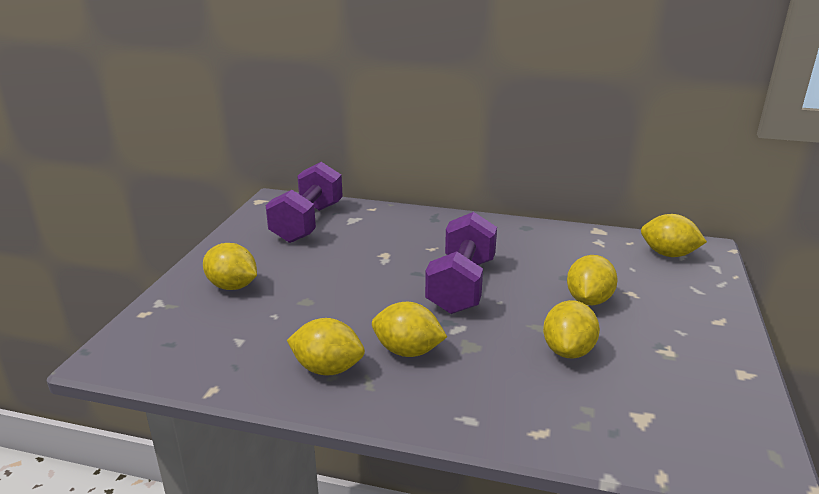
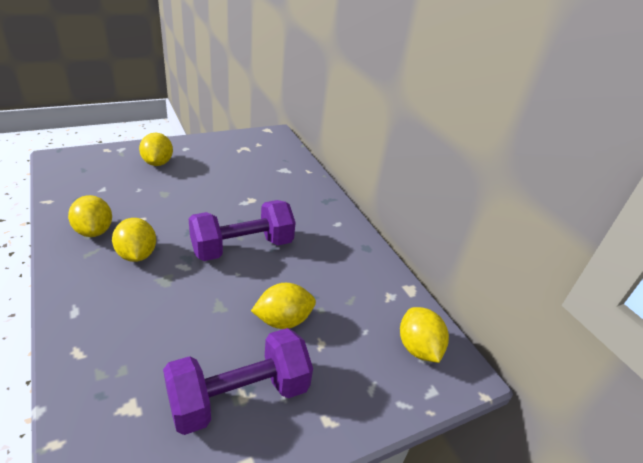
camera: 45 degrees right, 10 degrees up
(308, 223) = (259, 156): purple dumbbell -> purple dumbbell (239, 396)
(568, 351) = (196, 333): yellow lemon -> none

